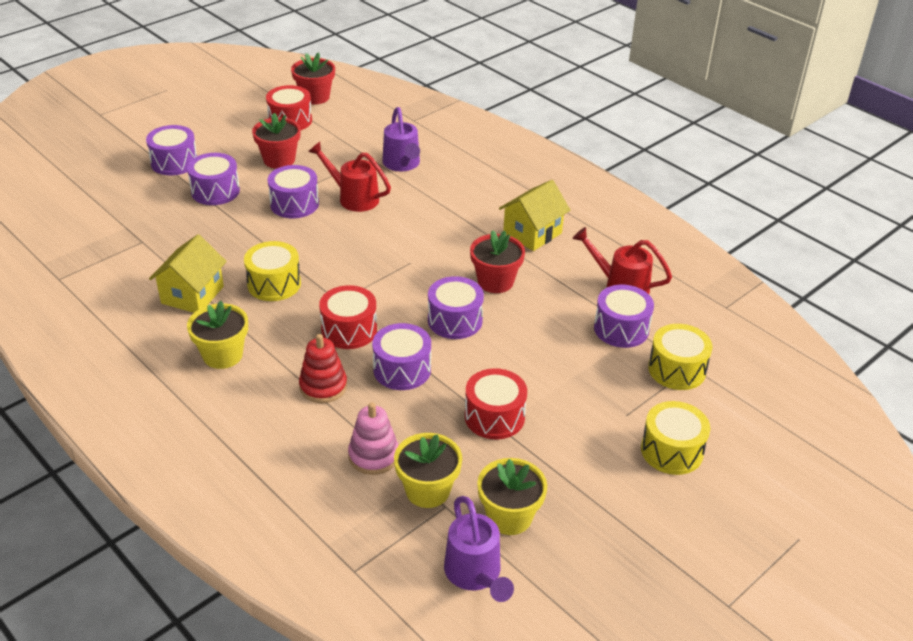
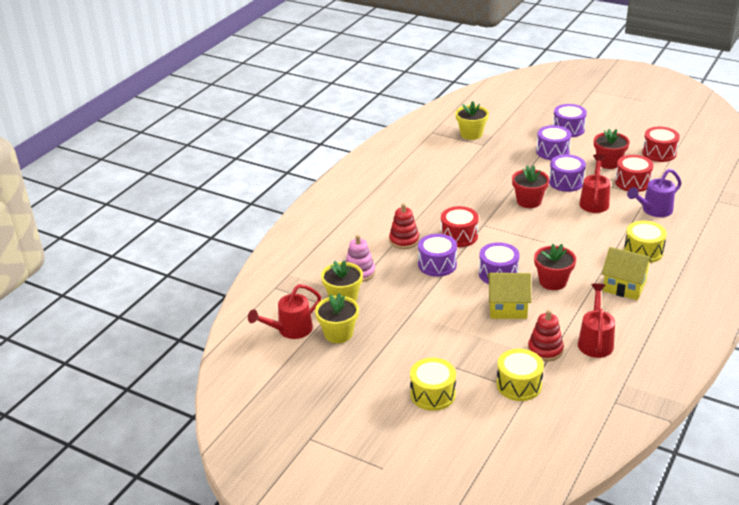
camera: 75 degrees right, 5 degrees down
(192, 295) = (450, 175): yellow house -> yellow house (507, 308)
(223, 355) = (407, 200): yellow flower pot -> yellow flower pot (471, 134)
(274, 284) = (481, 198): yellow drum -> yellow drum (643, 251)
(315, 97) = (700, 153): red flower pot -> red flower pot (529, 201)
(475, 575) = (290, 330): purple watering can -> red watering can
(494, 417) = (418, 310): red drum -> red drum (632, 182)
(621, 329) = (545, 350): purple drum -> red stacking toy

